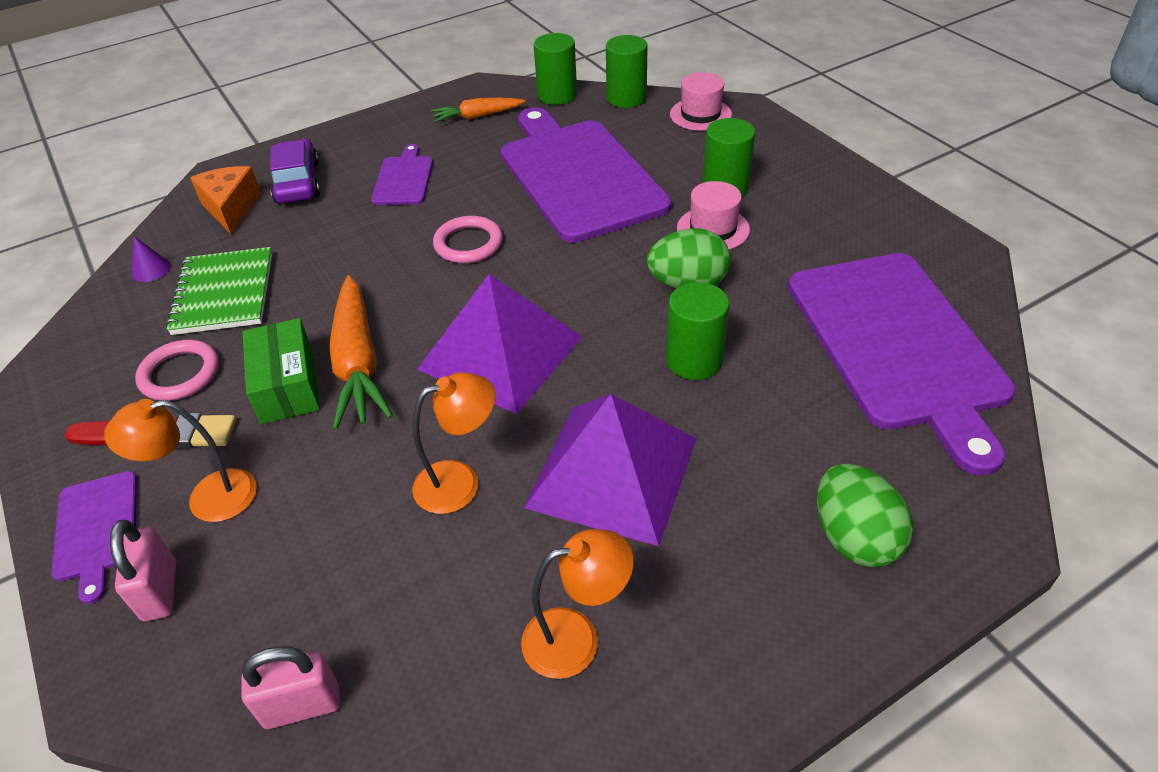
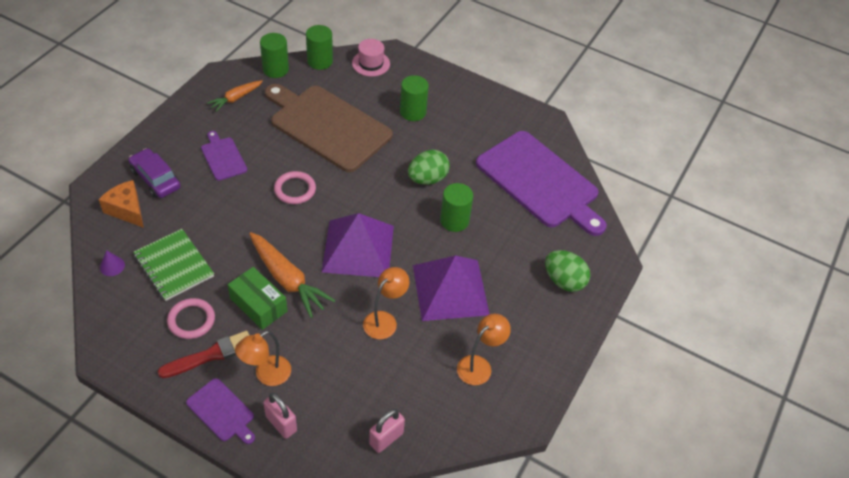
camera: 35 degrees left, 5 degrees up
(579, 175) = (327, 126): purple cutting board -> brown cutting board
(713, 229) = (421, 141): pink hat -> none

